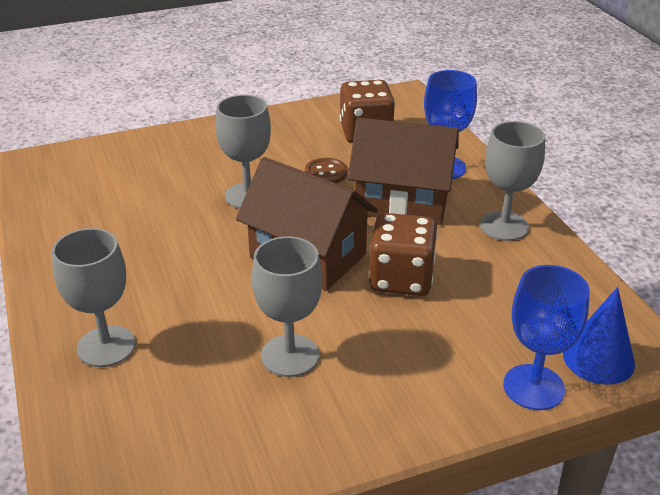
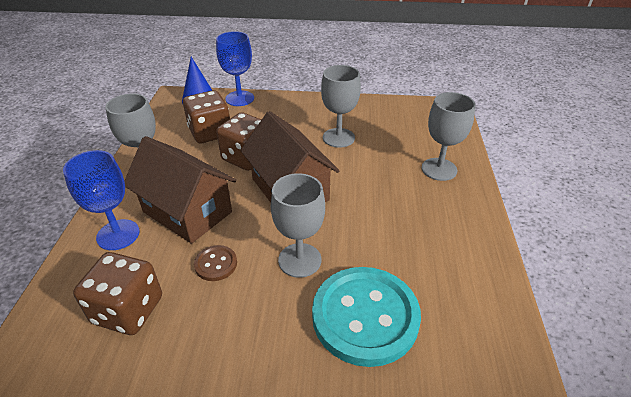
camera: 155 degrees left, 5 degrees up
(166, 176) = (365, 316): none -> turquoise button
(496, 300) = (210, 133): none -> brown dice

